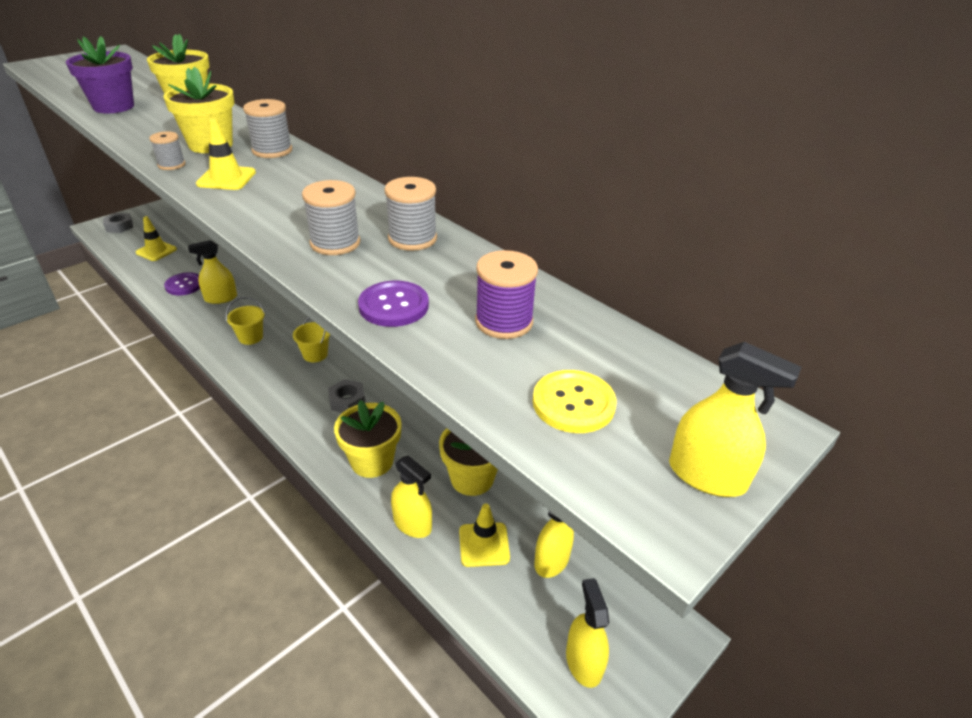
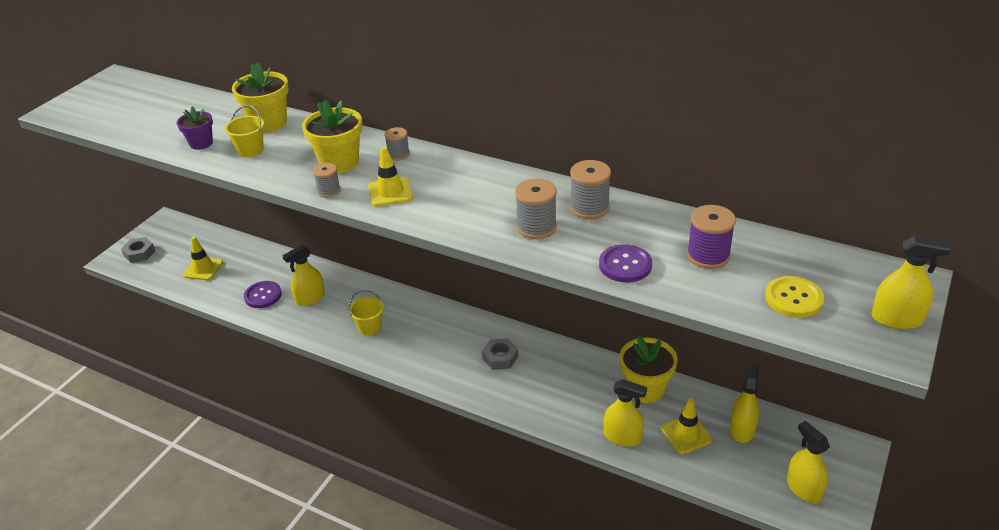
camera: 15 degrees left, 0 degrees up
(114, 107) = (201, 143): purple flower pot -> purple flower pot, size x0.62
(272, 150) = (398, 154): grey spool -> grey spool, size x0.63
(315, 354) = (441, 326): yellow bucket -> yellow bucket (250, 150)
(372, 461) = (557, 400): yellow flower pot -> none

